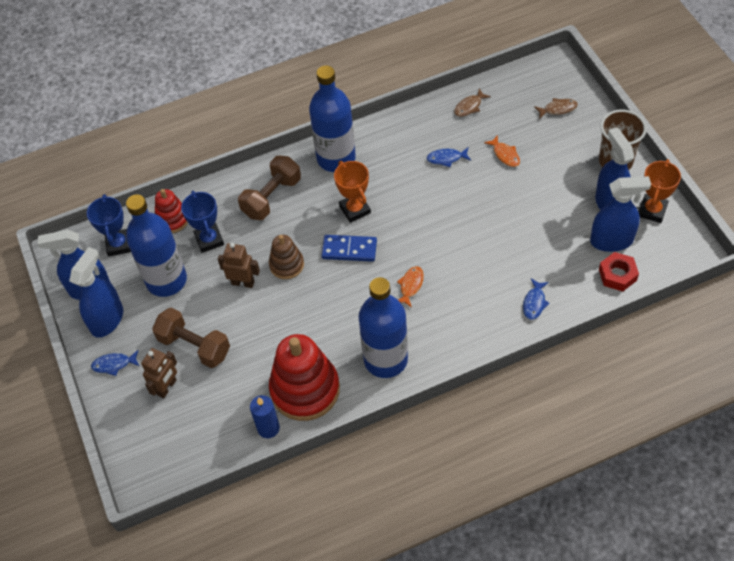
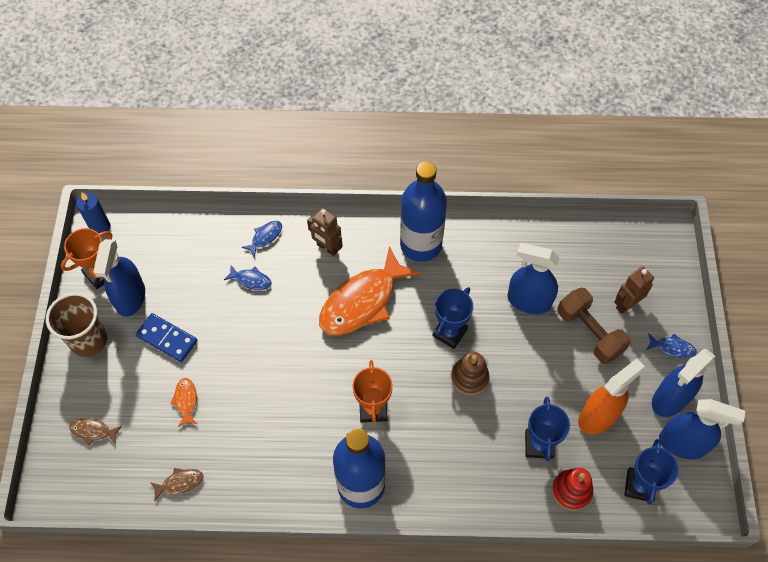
camera: 160 degrees left, 5 degrees up
(166, 280) = (598, 416): blue bottle -> orange spray bottle
(243, 282) = (520, 378): brown robot -> brown robot (327, 248)
(268, 428) = (546, 231): blue candle -> blue candle (100, 227)
(271, 197) = (453, 467): brown dumbbell -> none
(305, 389) = (502, 249): red stacking toy -> none
(320, 293) = (449, 332): none -> blue trophy
(349, 249) = (400, 365): blue domino -> blue domino (167, 339)
(411, 285) = (362, 301): orange fish -> orange fish, size x2.38
(446, 158) = (246, 426): blue fish -> blue fish (251, 280)
(611, 241) = (158, 262): blue spray bottle -> blue spray bottle (529, 301)
(617, 275) = (178, 230): red nut -> none

